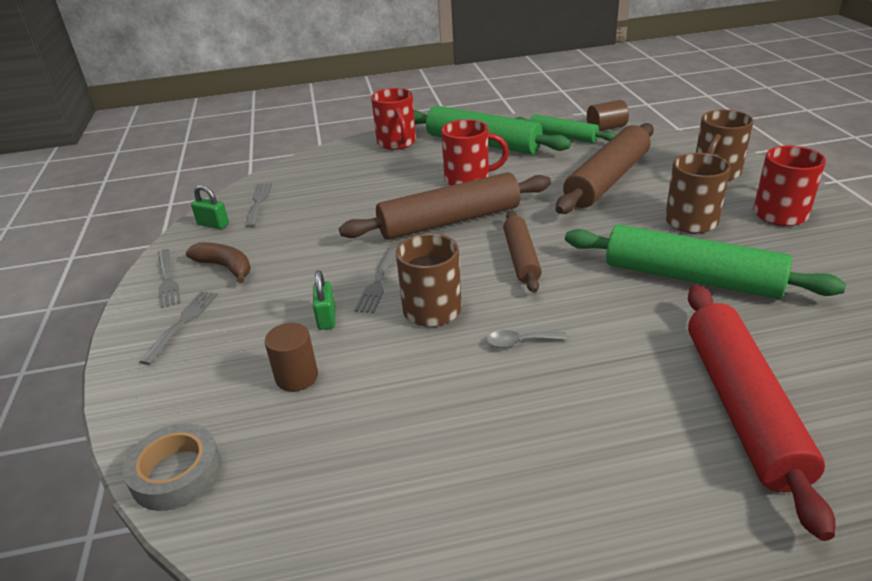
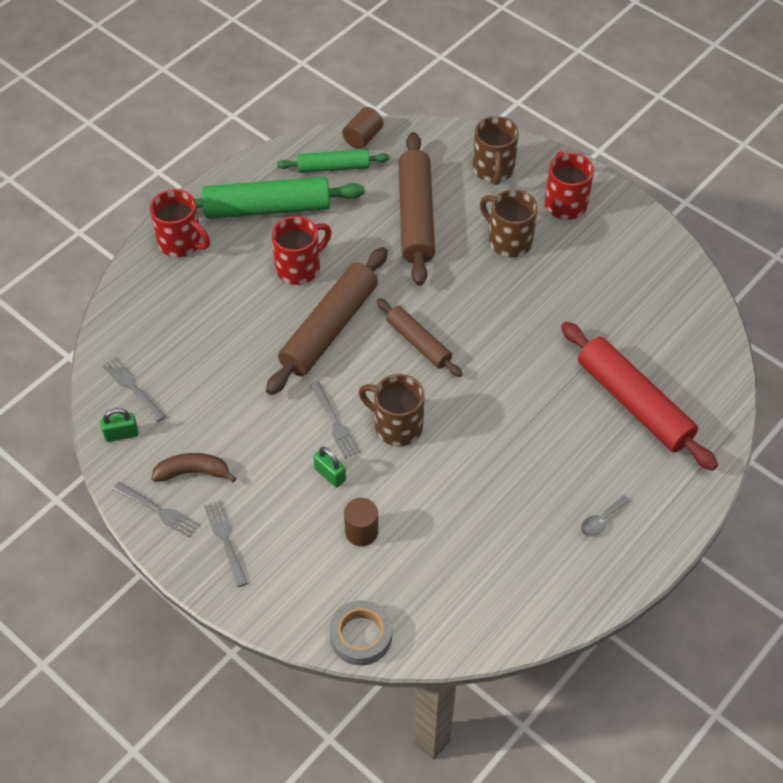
camera: 40 degrees left, 20 degrees up
(520, 342) = (479, 423): grey spoon -> grey spoon (601, 520)
(691, 278) = (546, 305): green rolling pin -> none

